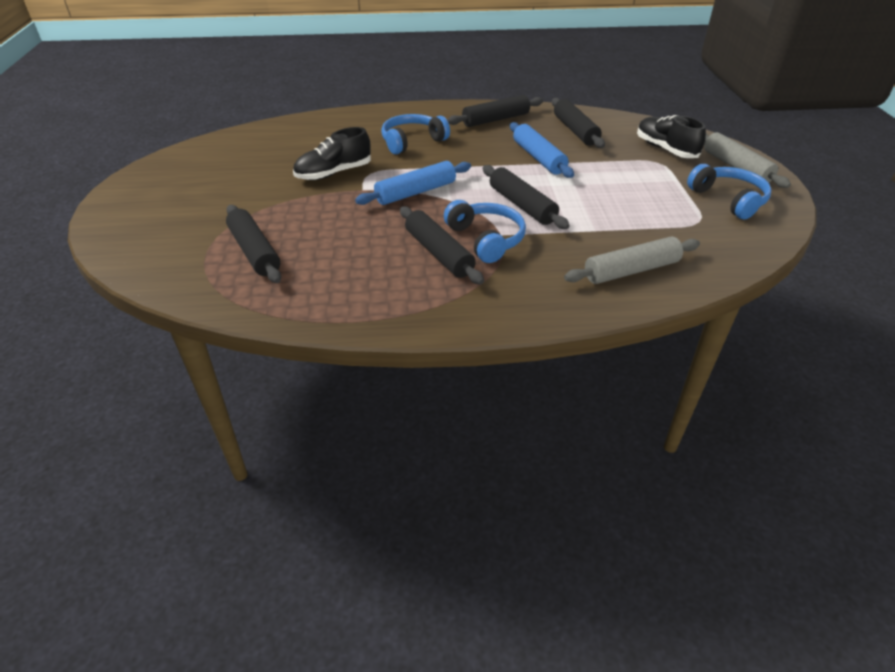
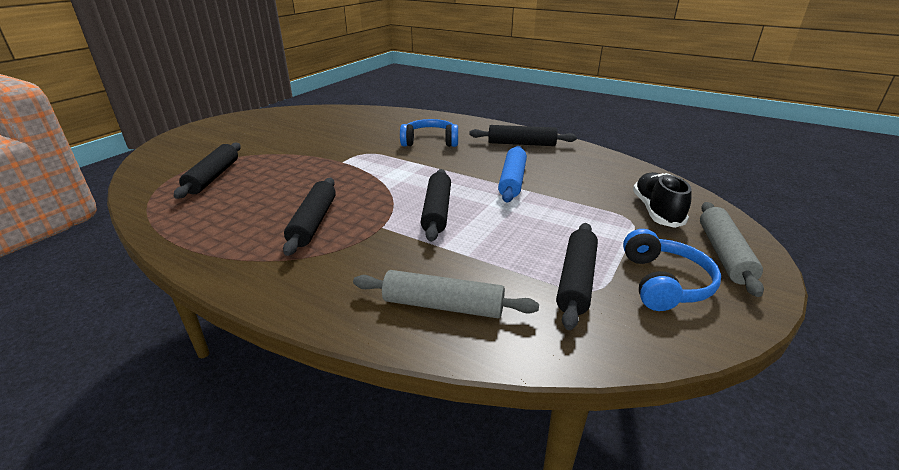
camera: 35 degrees right, 10 degrees down
(334, 173) = (343, 146): black shoe -> none
(416, 192) = (373, 175): blue rolling pin -> none
(486, 239) = (364, 226): blue headphones -> none
(575, 130) = (582, 170): black rolling pin -> black rolling pin (576, 280)

